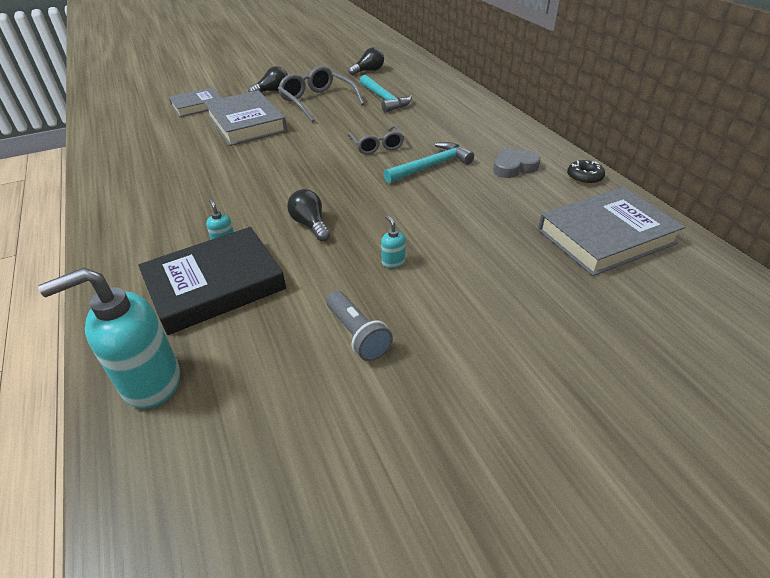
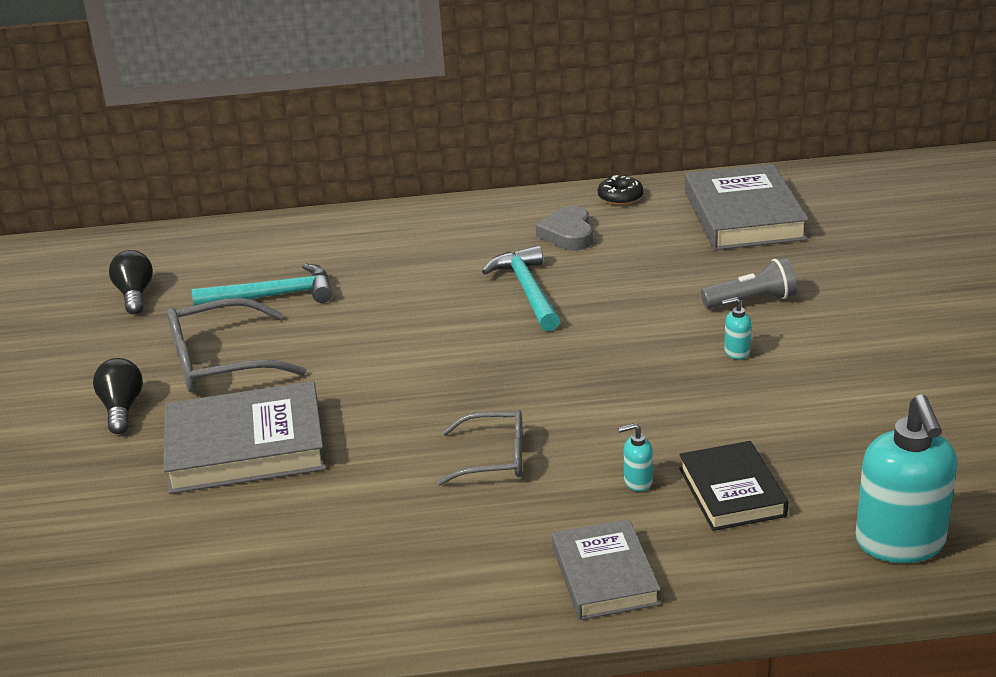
camera: 70 degrees left, 10 degrees down
(197, 105) = (103, 508): grey book -> grey book (604, 576)
(215, 285) = (732, 492): black book -> black book, size x0.62
(310, 225) = (625, 404): black light bulb -> none
(357, 334) = (857, 392): grey flashlight -> grey flashlight (751, 301)
(377, 145) = (434, 324): grey glasses -> grey glasses (493, 458)

